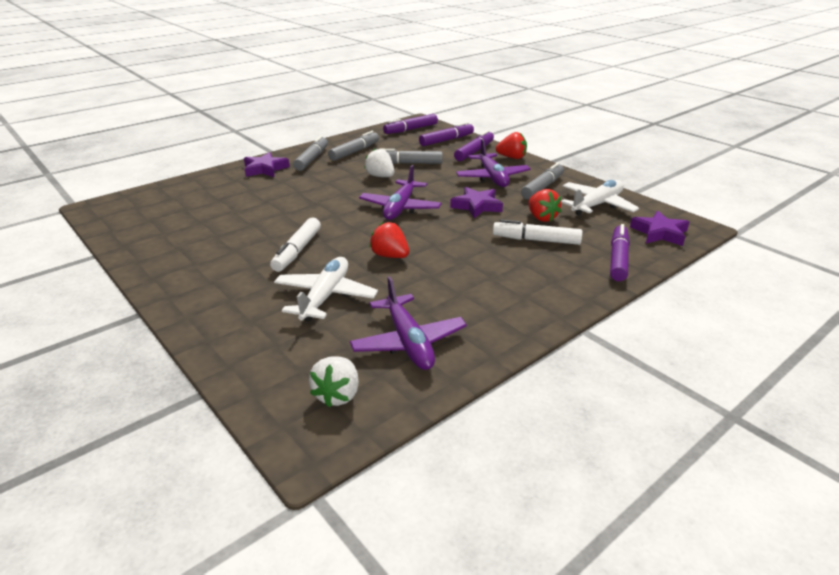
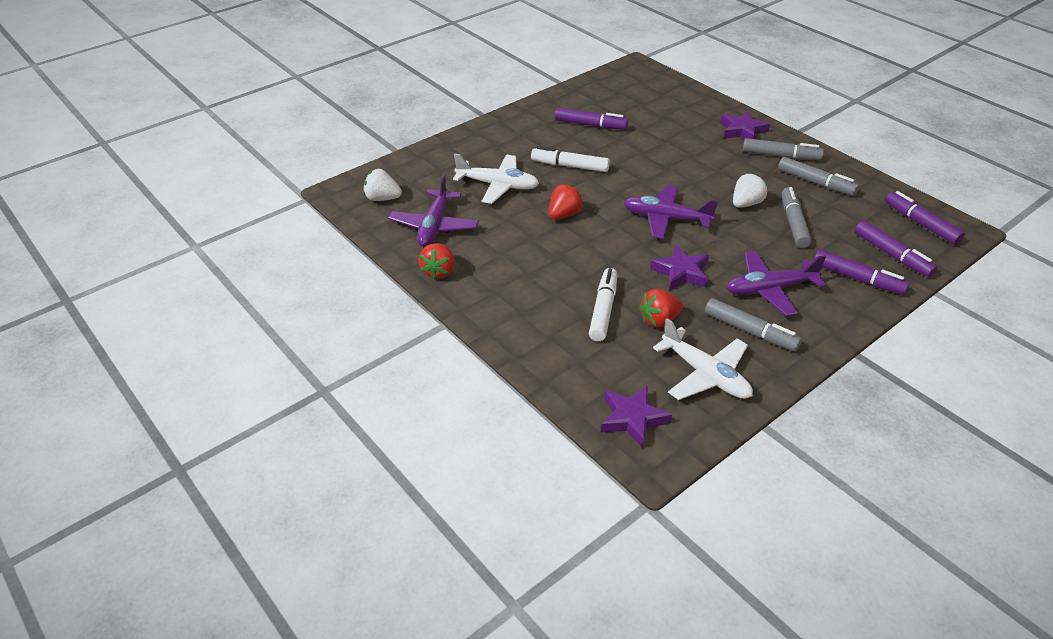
camera: 90 degrees right, 10 degrees up
(408, 342) = (434, 226): purple plane -> purple plane turned 60 degrees counterclockwise
(512, 157) = (849, 313): red strawberry -> red strawberry (439, 271)
(618, 259) = (565, 367): purple marker -> purple marker (590, 125)

